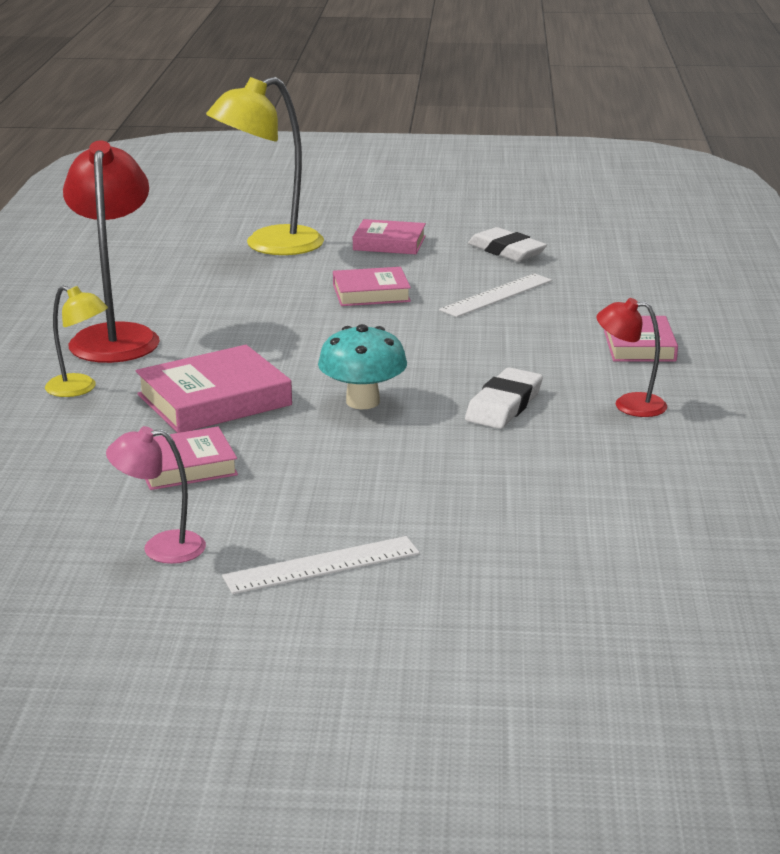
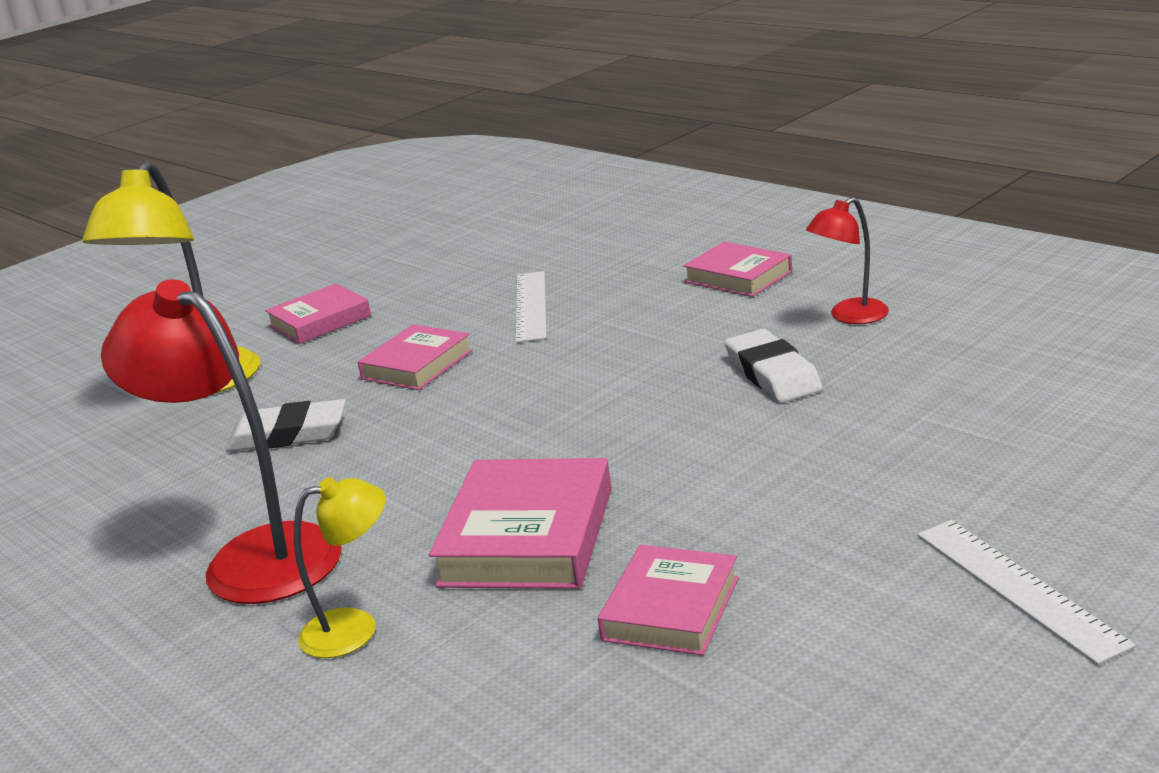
camera: 45 degrees left, 0 degrees up
(161, 548) = (865, 693): pink lamp -> none
(322, 565) = (1018, 587): white ruler -> white ruler turned 45 degrees counterclockwise
(362, 402) = (661, 445): turquoise mushroom -> none
(506, 251) = (443, 272): white eraser -> white eraser (288, 434)

